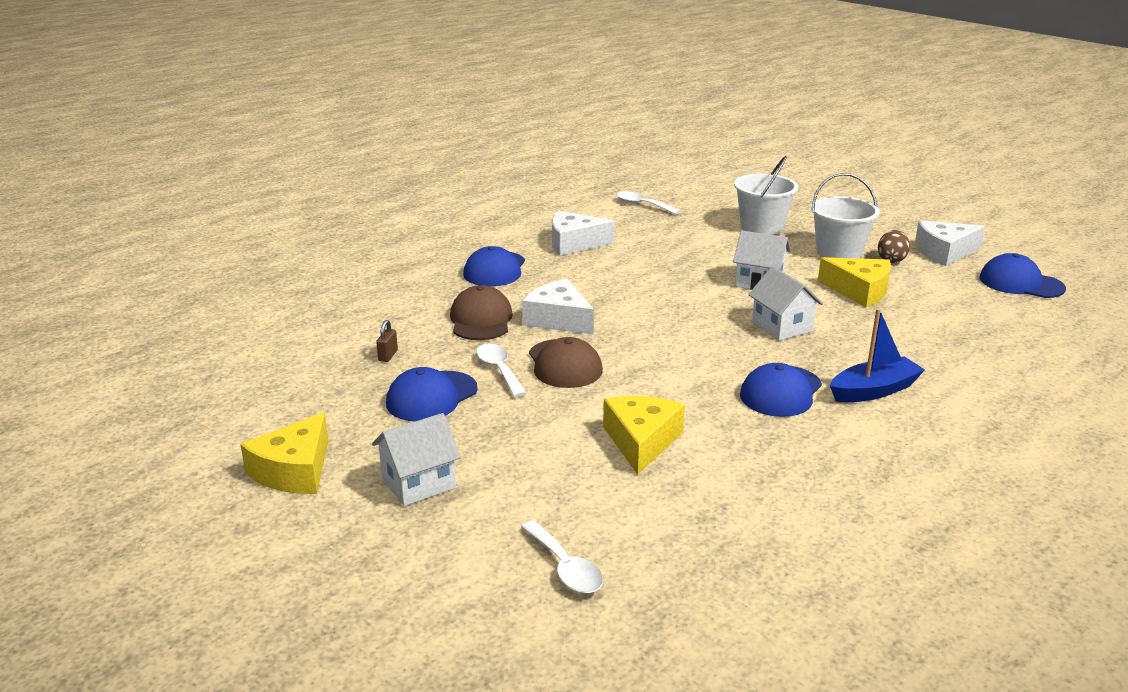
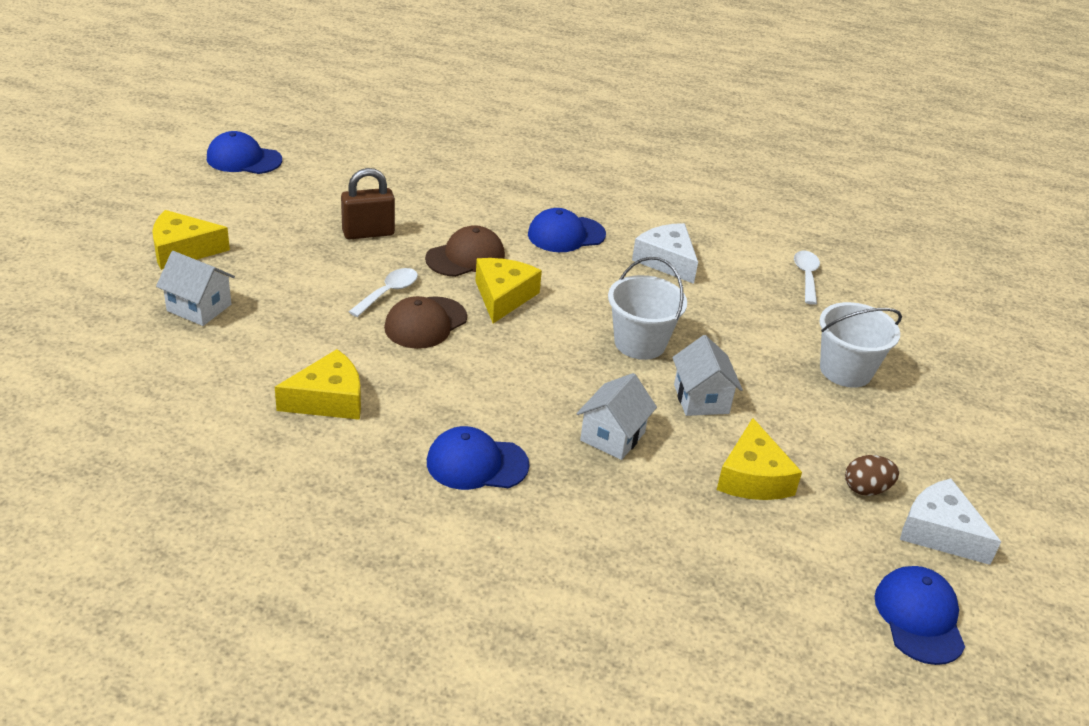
camera: 55 degrees right, 10 degrees up
(388, 356) = (368, 233): brown padlock -> brown padlock, size x2.11
(431, 396) = (322, 274): blue cap -> blue cap (244, 159)
(558, 319) = (503, 296): white cheese -> yellow cheese
(565, 567) = (130, 408): white spoon -> none
(839, 252) = (840, 443): white bucket -> white bucket (640, 343)
(874, 390) = (528, 528): blue boat -> none

